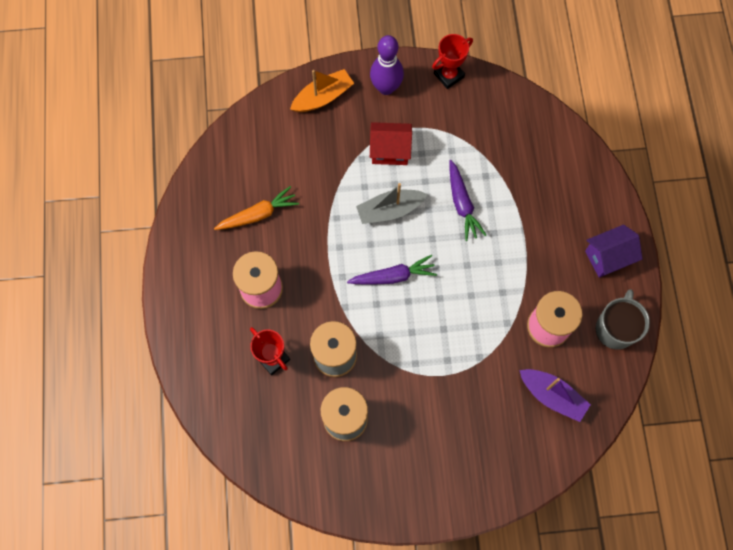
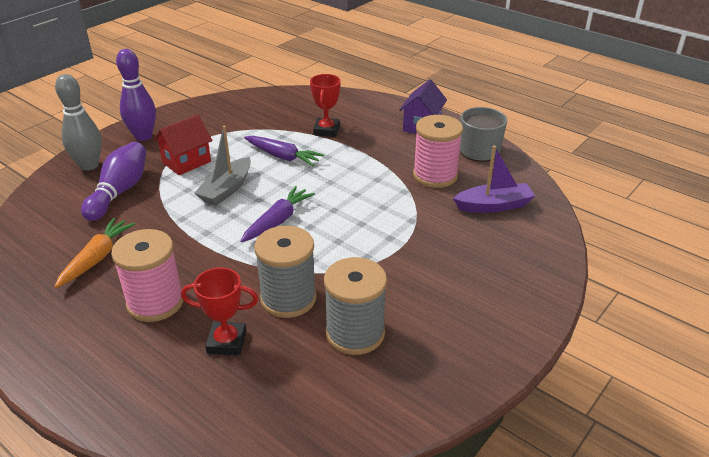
camera: 45 degrees left, 35 degrees down
(320, 150) = (119, 192): none -> purple bowling pin
(323, 97) = (89, 165): orange boat -> grey bowling pin
(449, 75) = (189, 110): red trophy -> red trophy (326, 130)

